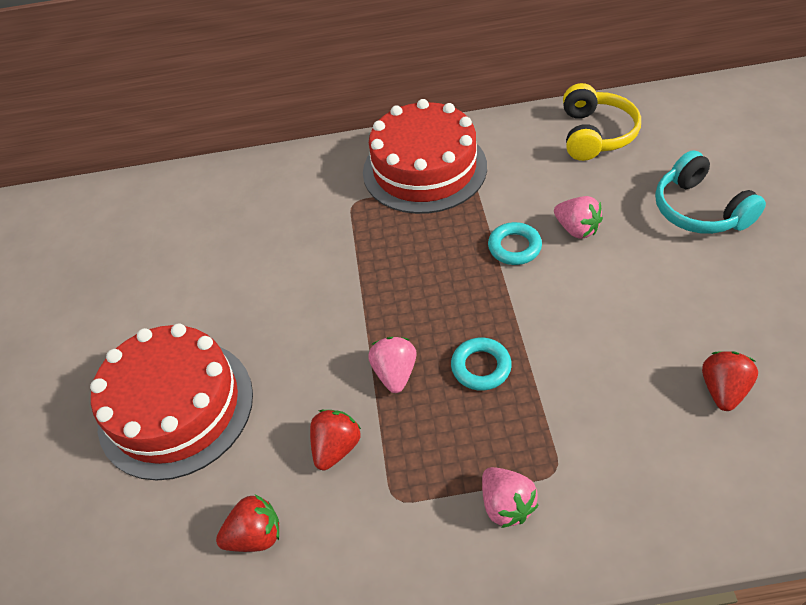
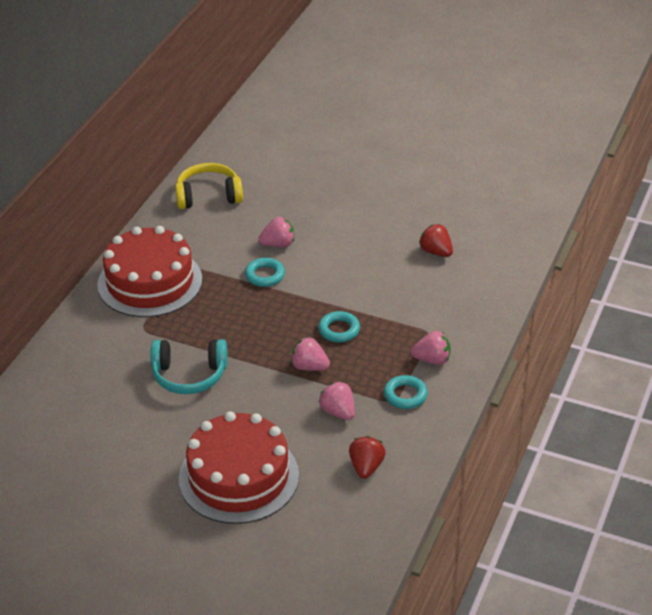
camera: 65 degrees left, 10 degrees down
(336, 447) = (338, 412): red strawberry -> pink strawberry
(415, 509) = (405, 395): none -> turquoise ring
(595, 134) = (208, 196): yellow headphones -> yellow headphones turned 45 degrees counterclockwise
(699, 210) = (315, 192): turquoise headphones -> turquoise headphones (189, 375)

